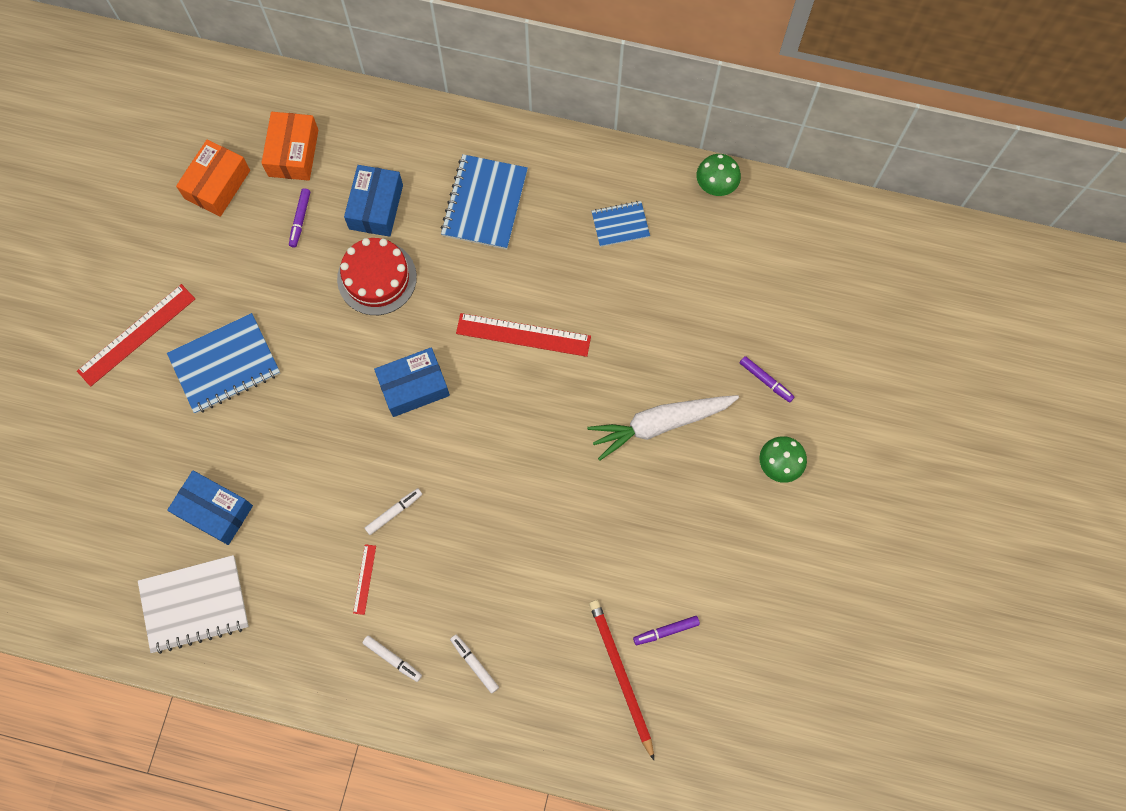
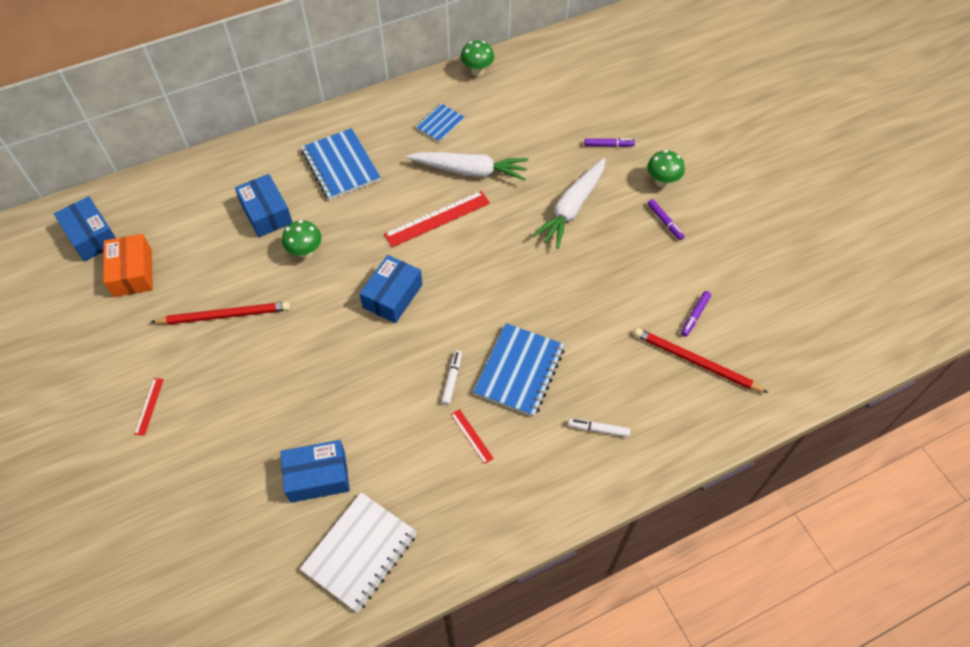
camera: 40 degrees left, 15 degrees down
(136, 335) = (149, 406): red ruler -> red ruler, size x0.49
(211, 116) = (91, 236): none -> blue box
(225, 365) = (239, 377): blue notebook -> blue notebook (519, 371)
(259, 291) = (225, 315): none -> red pencil
(293, 153) = (176, 220): orange box -> none
(300, 219) = (217, 254): purple marker -> purple marker (664, 222)
(377, 278) = (305, 252): red cake -> green mushroom
(392, 659) = (541, 471): white marker -> none
(601, 304) = (470, 171): none -> white carrot

